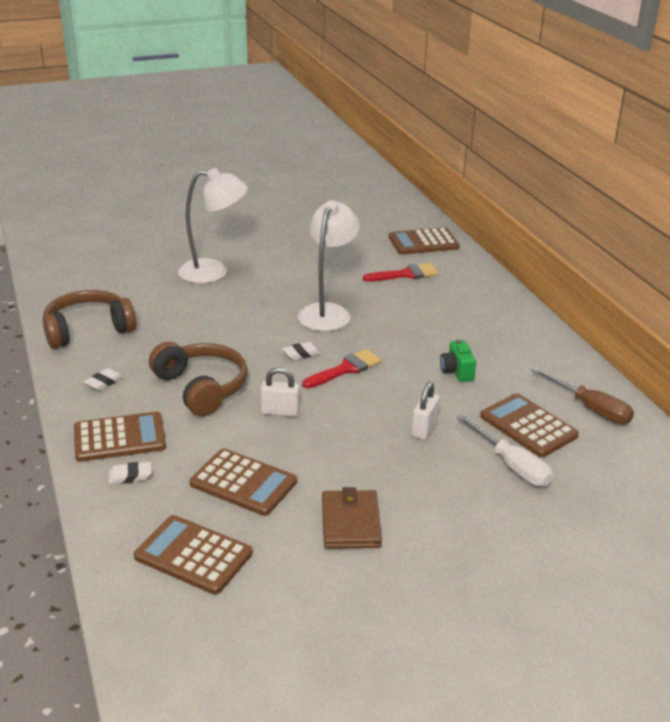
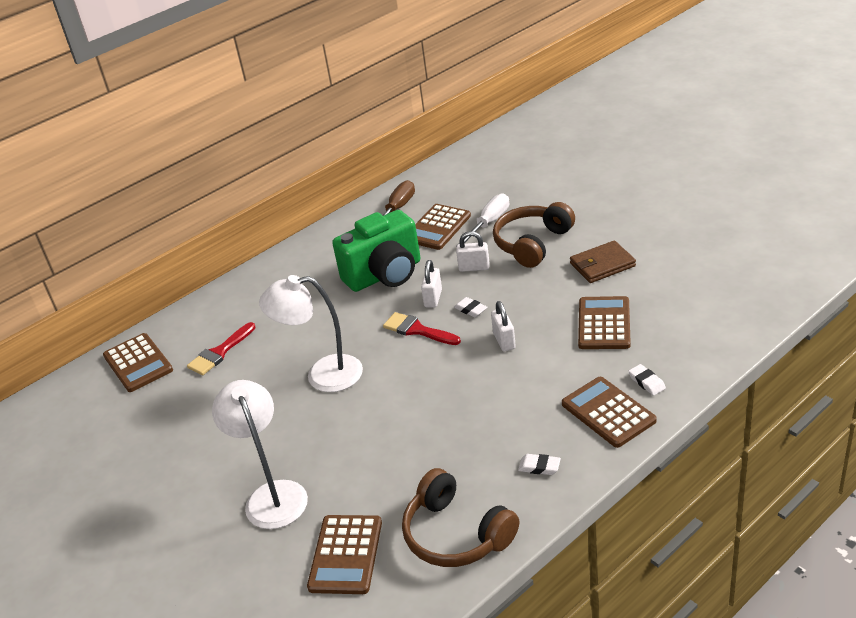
camera: 105 degrees left, 5 degrees up
(193, 555) = (693, 314): brown calculator -> brown calculator (346, 555)
(201, 388) = (503, 399): brown headphones -> brown headphones (532, 243)
(301, 354) = (408, 363): white eraser -> white eraser (470, 309)
(389, 390) = (433, 298): none -> white padlock
(405, 274) = (219, 352): red brush -> red brush turned 105 degrees counterclockwise
(457, 372) = (385, 275): green camera -> green camera, size x2.32

